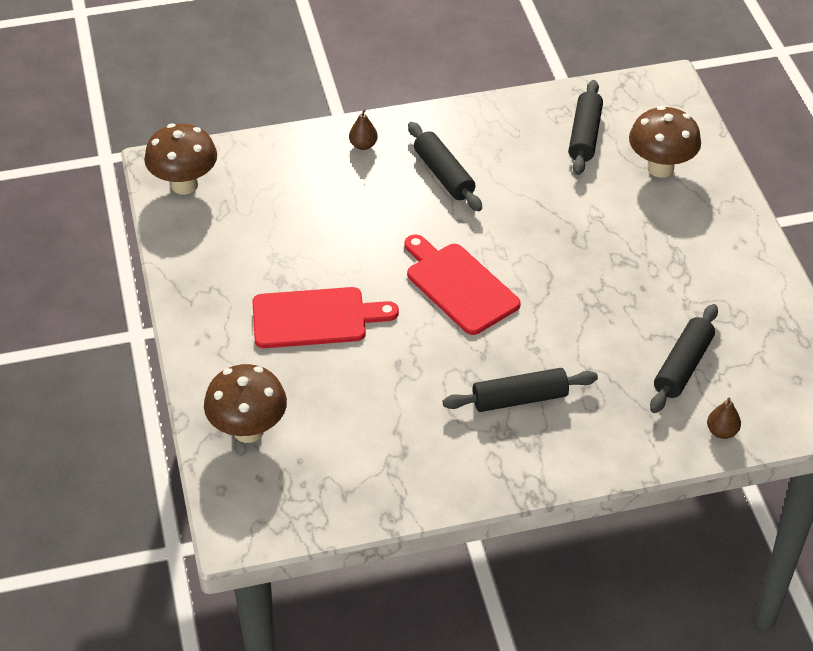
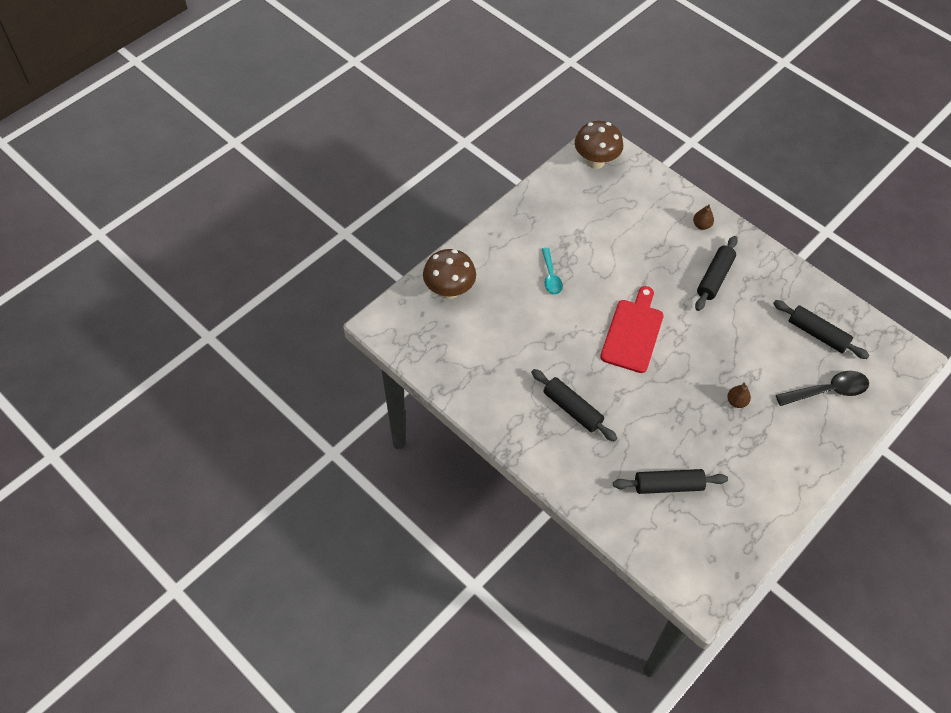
camera: 55 degrees right, 10 degrees up
(315, 318) = (551, 276): red cutting board -> turquoise spoon
(584, 135) = (817, 334): black rolling pin -> black rolling pin turned 60 degrees clockwise
(660, 168) = (828, 391): brown mushroom -> black spoon
(721, 431) = (632, 533): brown pear -> brown pear (736, 401)

